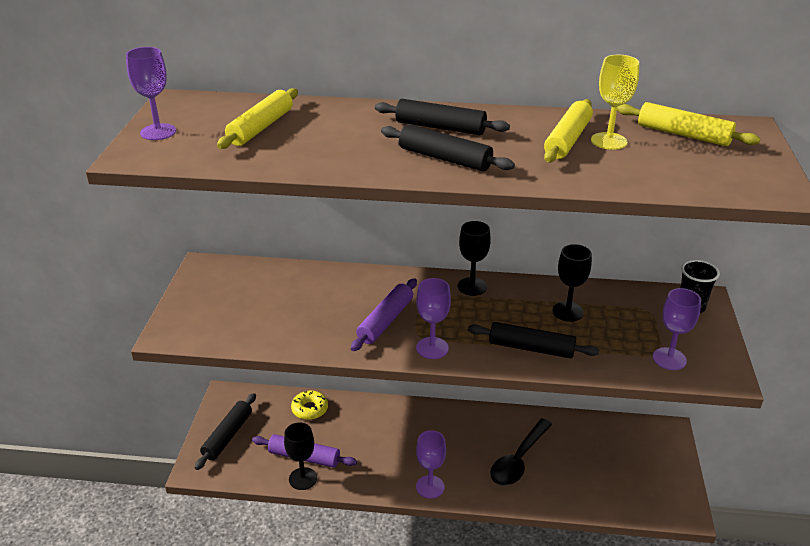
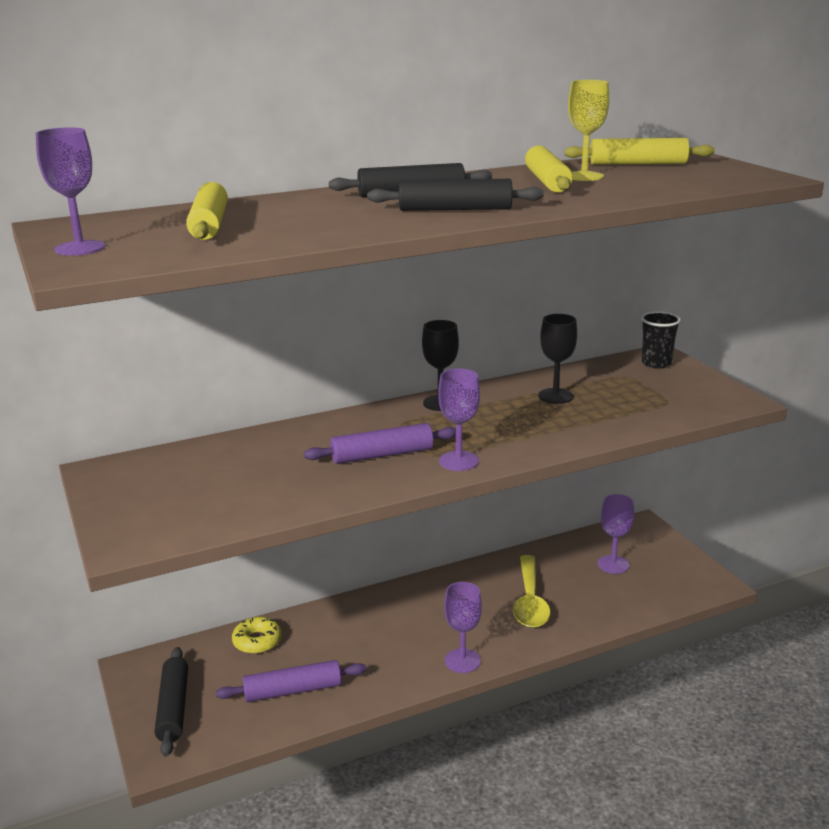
camera: 30 degrees left, 10 degrees down
(303, 478) = (310, 712): black goblet -> none
(385, 321) = (382, 455): purple rolling pin -> purple rolling pin turned 75 degrees clockwise
(518, 460) = (530, 601): black spoon -> yellow spoon
(531, 348) = (555, 432): black rolling pin -> none
(669, 359) = (683, 403): purple goblet -> purple goblet (613, 564)

